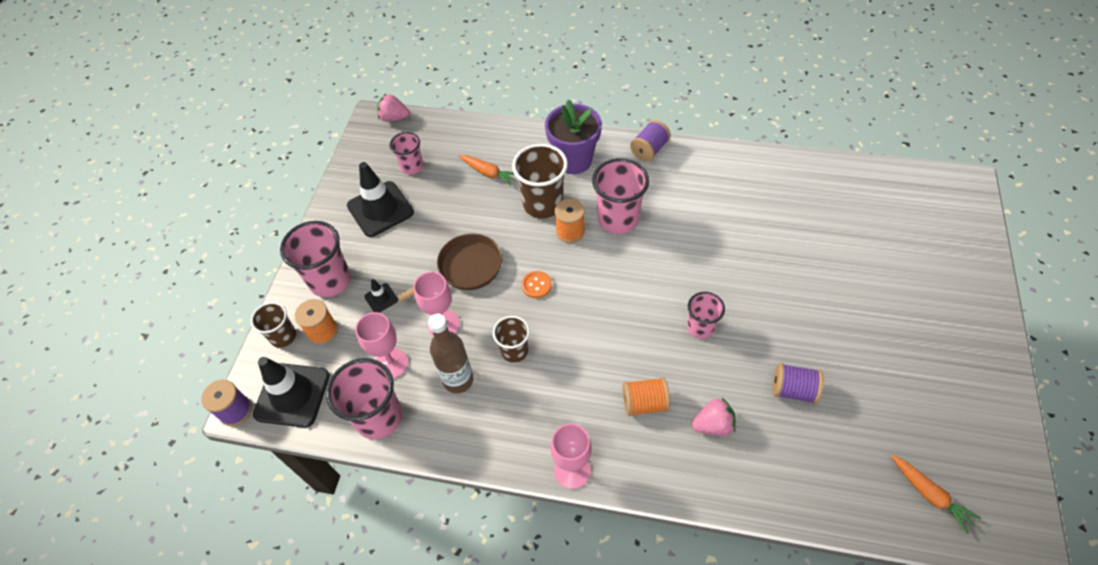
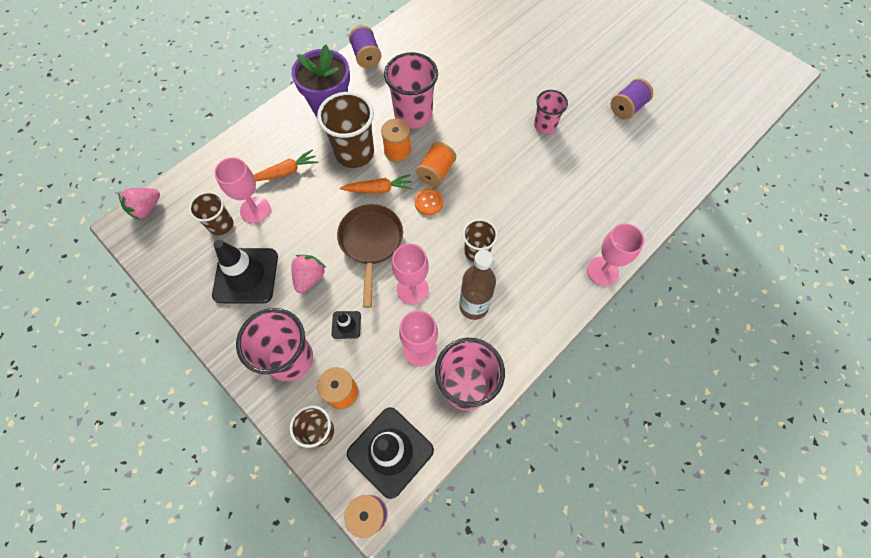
camera: 60 degrees left, 10 degrees up
(412, 167) = (221, 225): pink cup -> brown cup
(440, 177) = (255, 210): none -> pink goblet
(645, 403) = (580, 194): orange spool -> orange spool (436, 172)
(713, 425) = (623, 166): pink strawberry -> pink strawberry (309, 278)
(929, 494) = (736, 91): orange carrot -> orange carrot (378, 189)

